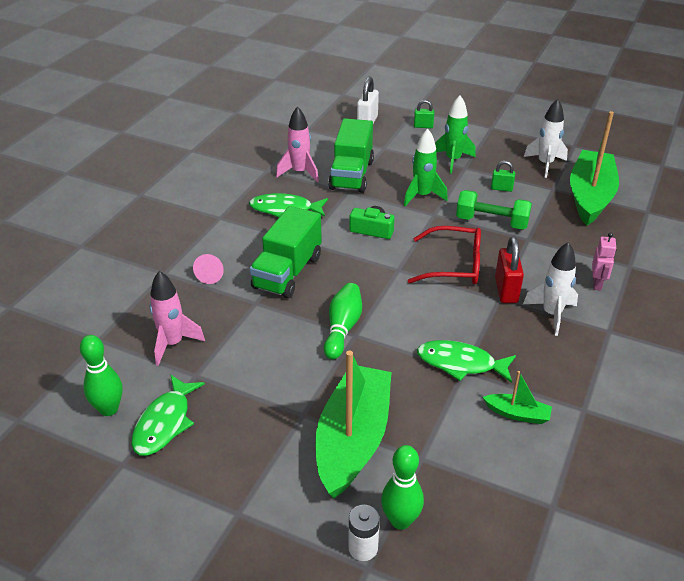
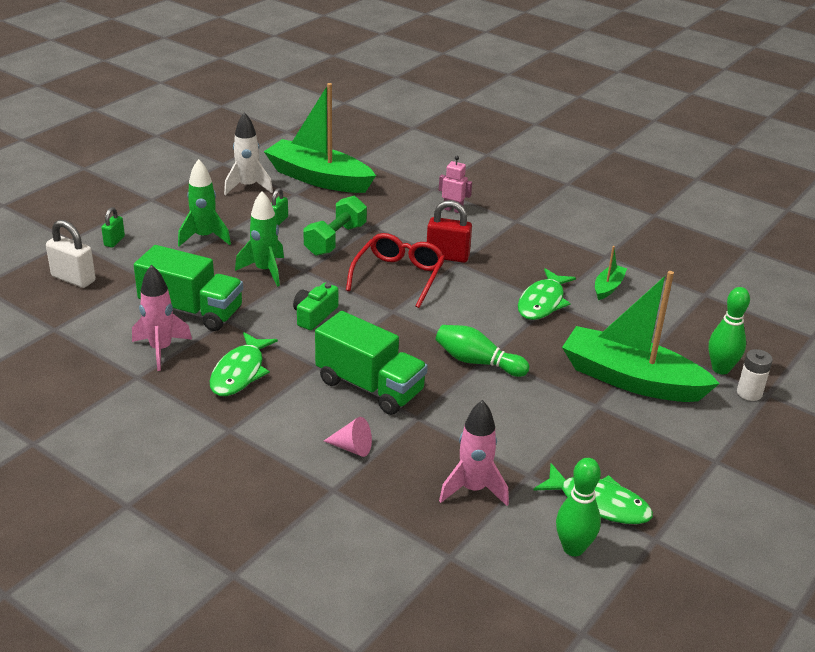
camera: 80 degrees left, 5 degrees down
(551, 314) = (488, 241): white rocket -> none

